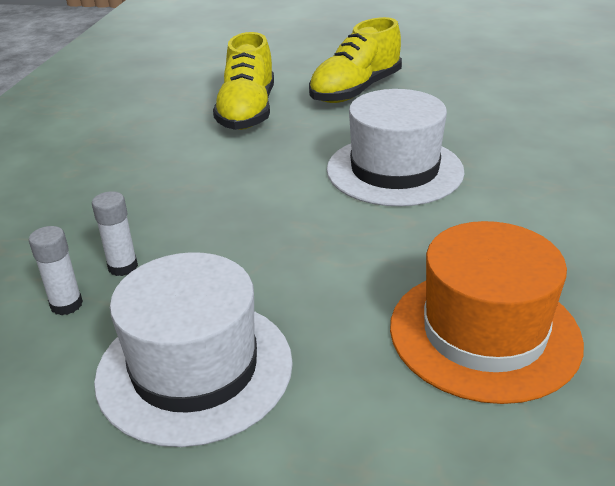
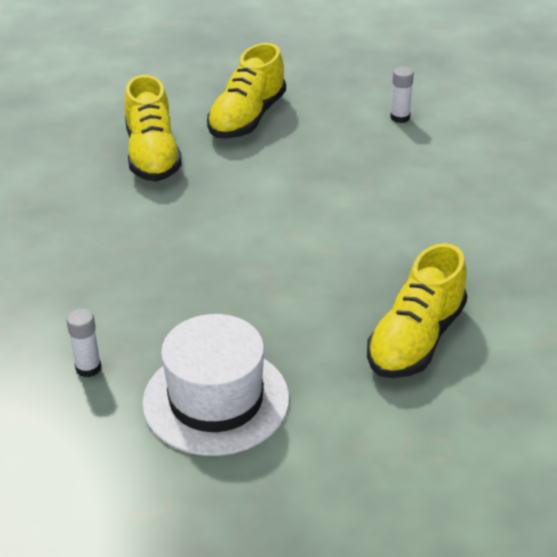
camera: 15 degrees left, 5 degrees up
(123, 267) = (117, 329): white glue stick -> white glue stick (400, 117)
(394, 170) = (310, 205): white hat -> none
(484, 333) = (416, 340): orange hat -> yellow shoe

